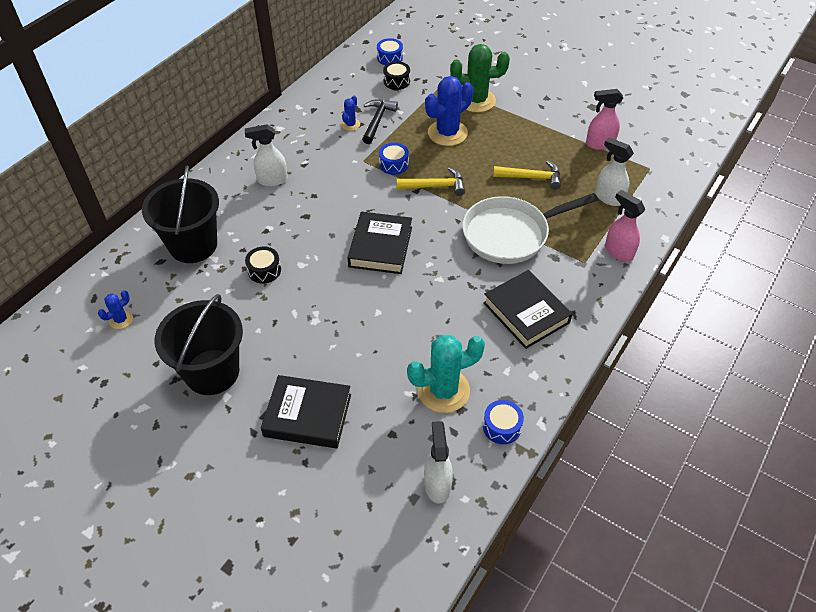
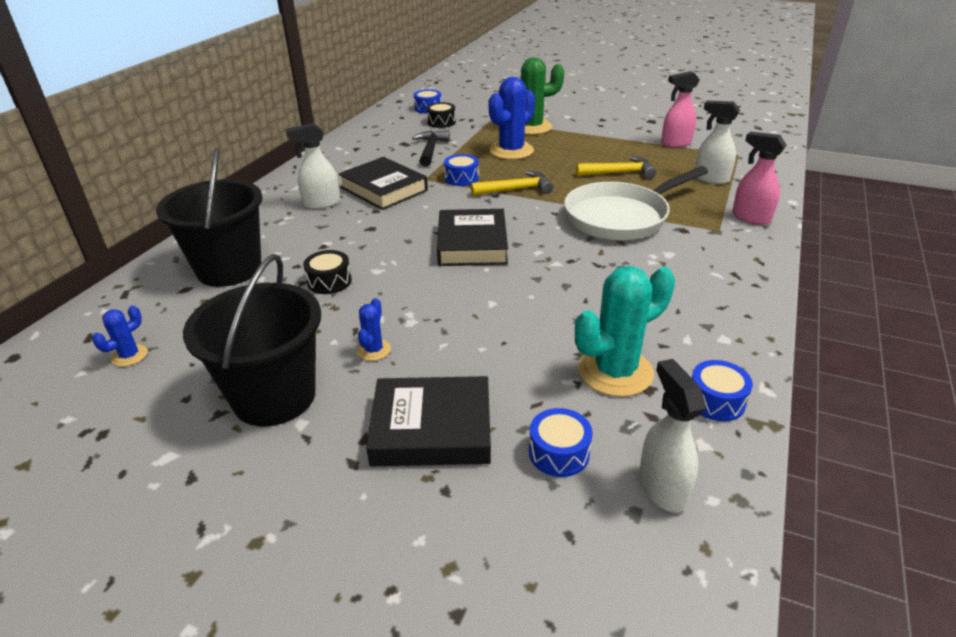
camera: 10 degrees left, 15 degrees down
(350, 124) = (402, 155): blue cactus -> blue cactus (374, 350)
(382, 448) = (559, 453): none -> blue drum
(526, 312) = (678, 280): black book -> black book (384, 189)

